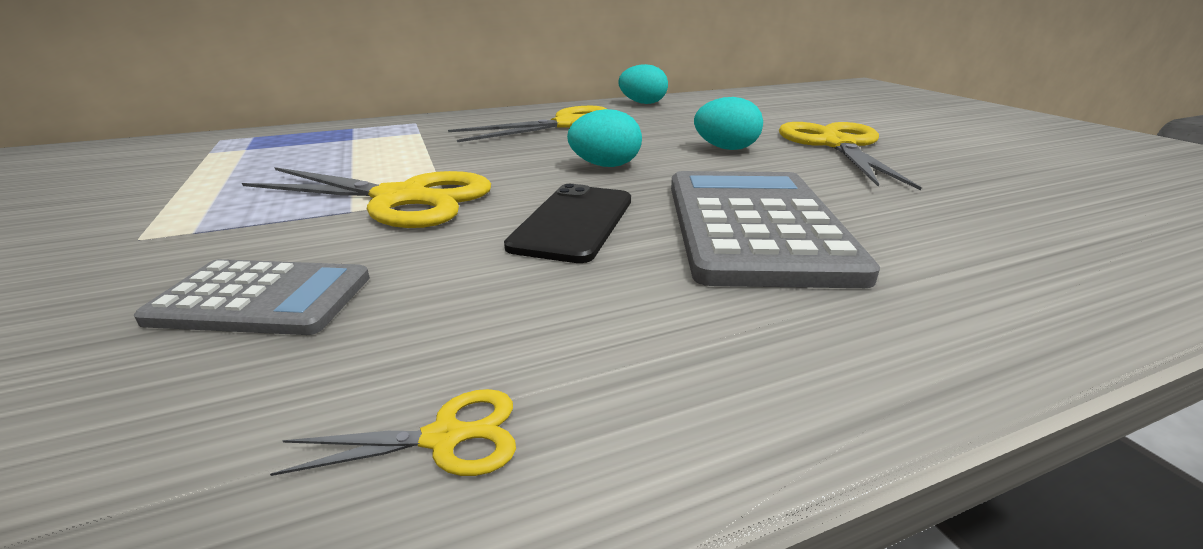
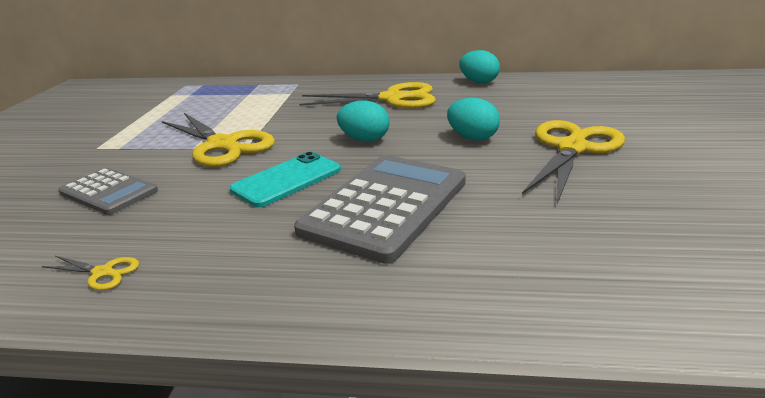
camera: 30 degrees right, 0 degrees up
(574, 222) = (287, 180): black phone -> turquoise phone

